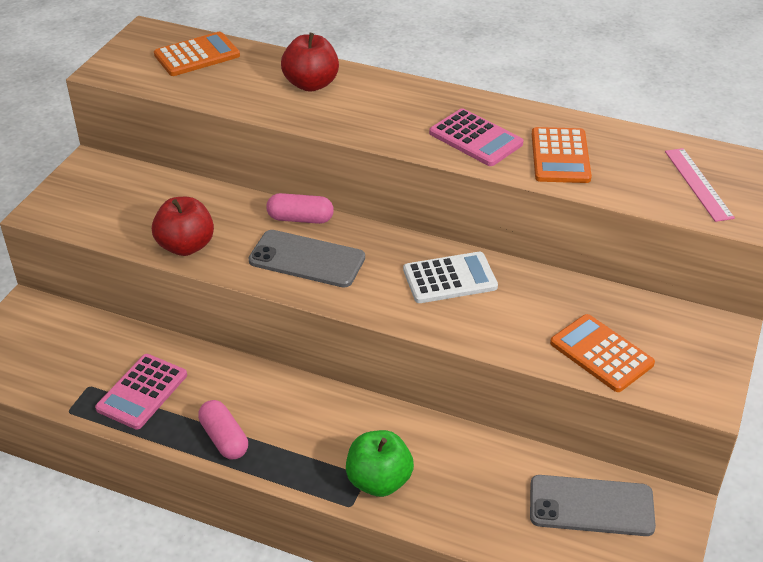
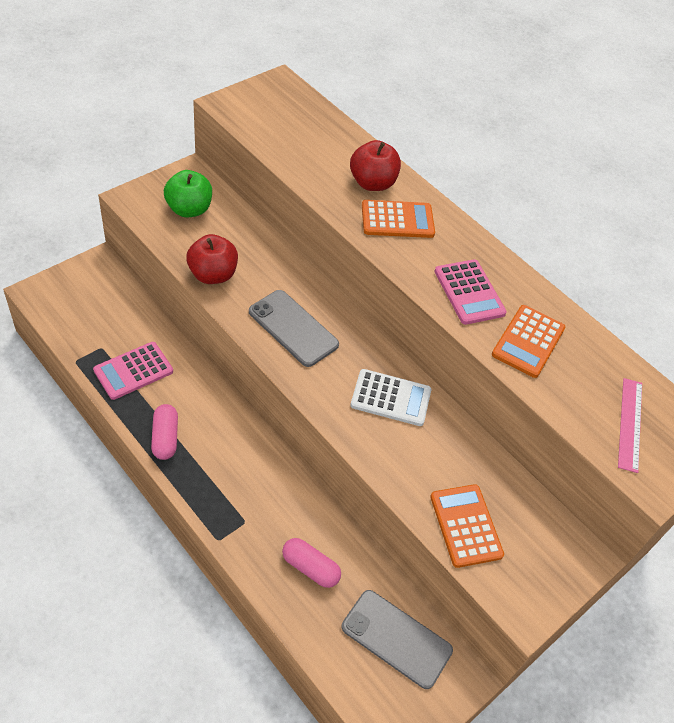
camera: 20 degrees right, 10 degrees up
(197, 55) = (303, 119): orange calculator -> orange calculator (397, 220)
(300, 219) = (312, 290): pink capsule -> pink capsule (310, 568)
(379, 481) = (251, 531): green apple -> green apple (189, 209)

